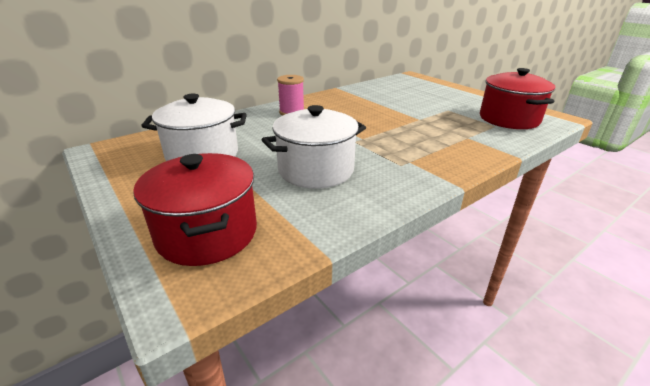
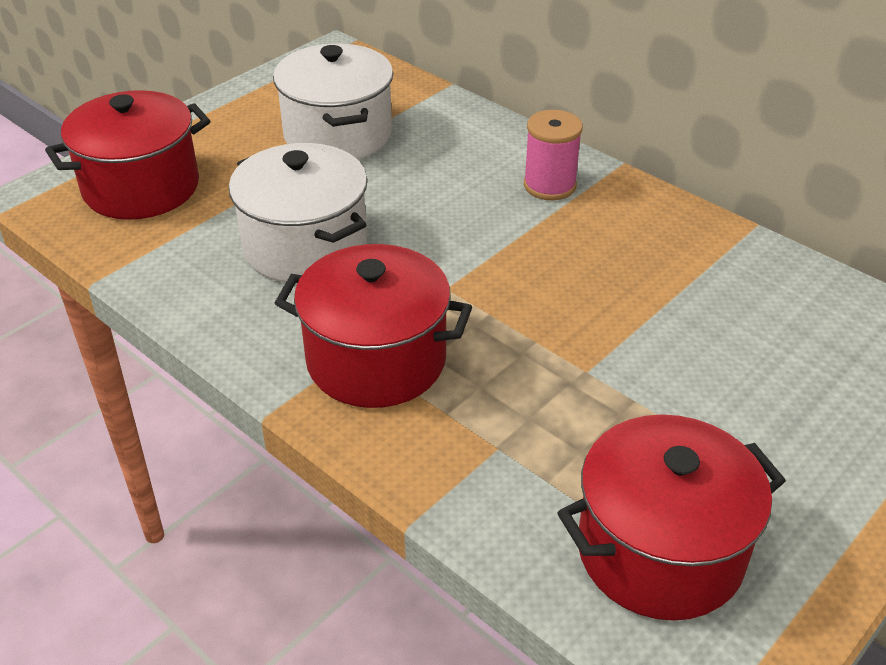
camera: 80 degrees right, 10 degrees up
(416, 157) = (376, 360): none -> red pot

